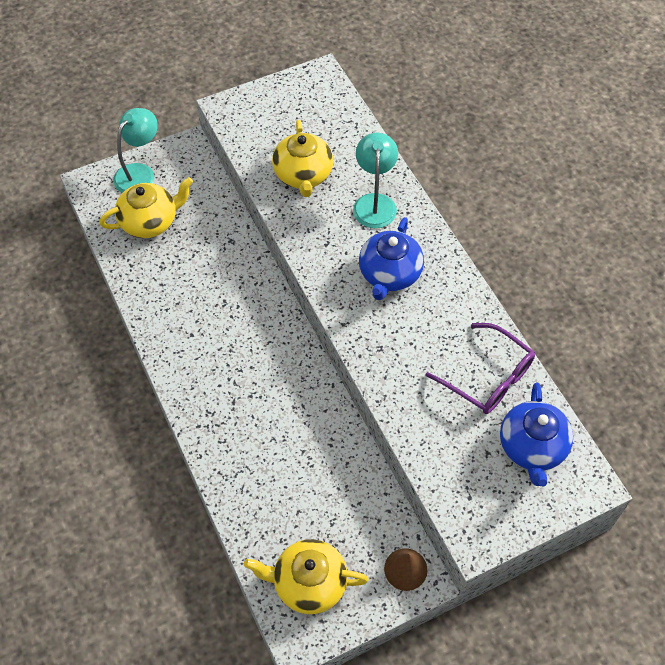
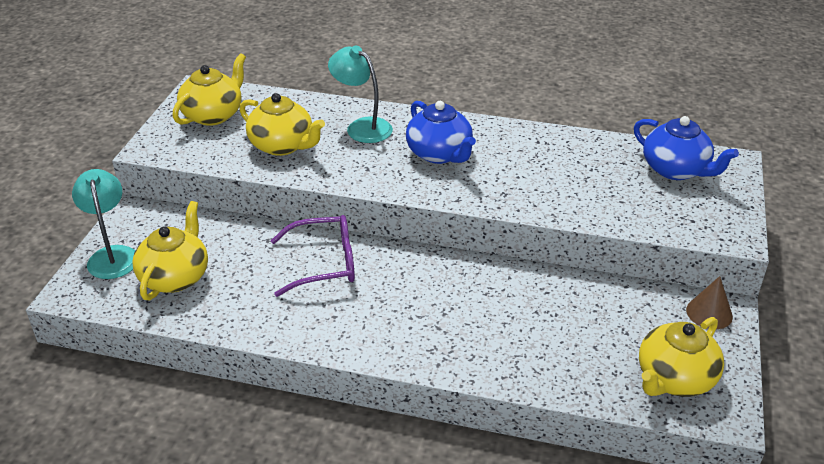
camera: 50 degrees left, 20 degrees down
(298, 108) = (213, 115): none -> yellow teapot
(488, 377) = (592, 158): purple glasses -> purple glasses (324, 264)

